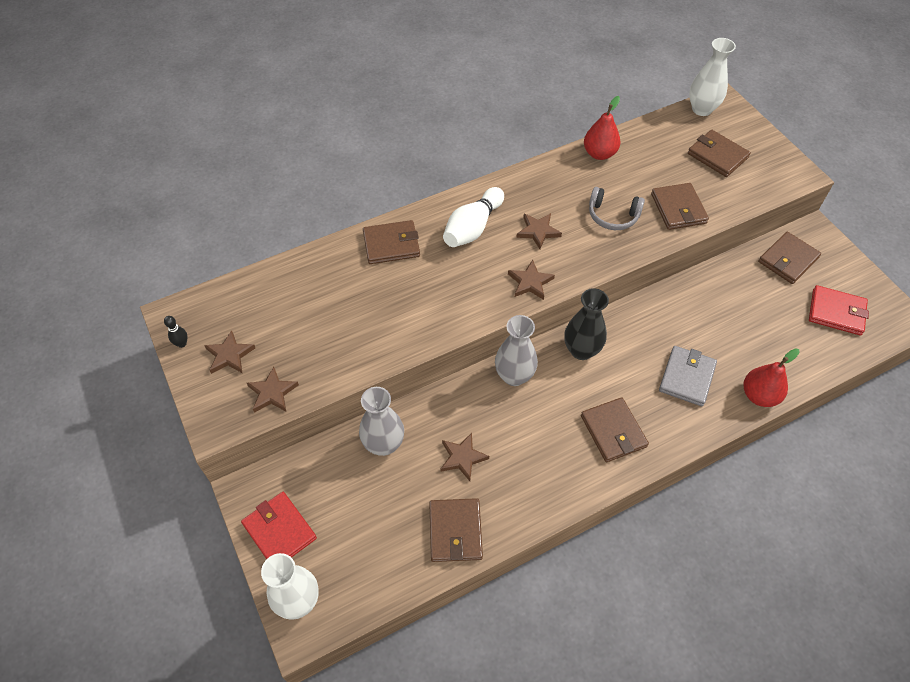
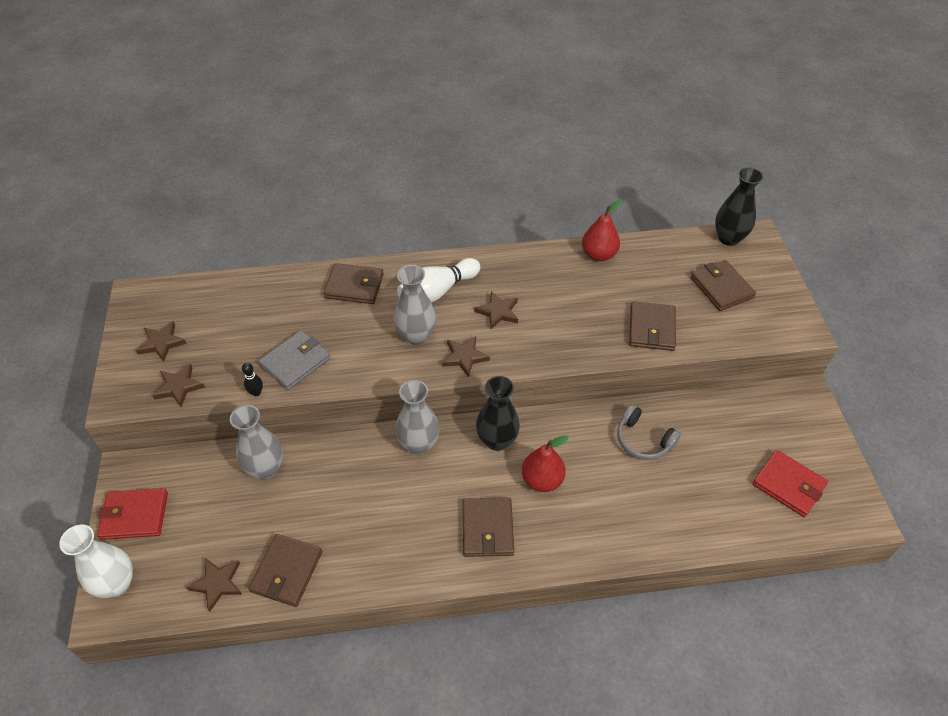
camera: 20 degrees right, 5 degrees down
(182, 344) = (129, 321): black bowling pin -> black bowling pin (256, 392)
(279, 531) = (134, 515): red wallet -> red wallet turned 75 degrees counterclockwise
(462, 457) = (330, 505): brown star -> brown star (217, 583)
(475, 275) = (416, 336): none -> grey vase
(613, 215) = (580, 317): grey headphones -> grey headphones (643, 440)
(687, 377) = (590, 500): grey wallet -> grey wallet (295, 362)
(701, 109) = (729, 238): white vase -> black vase
(759, 395) = (658, 543): red pear -> red pear (542, 480)
(788, 260) = (761, 415): brown wallet -> none

